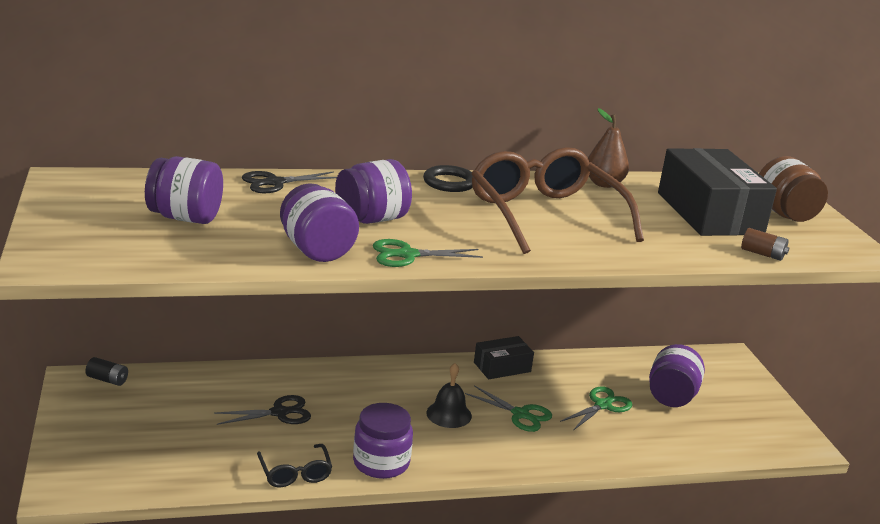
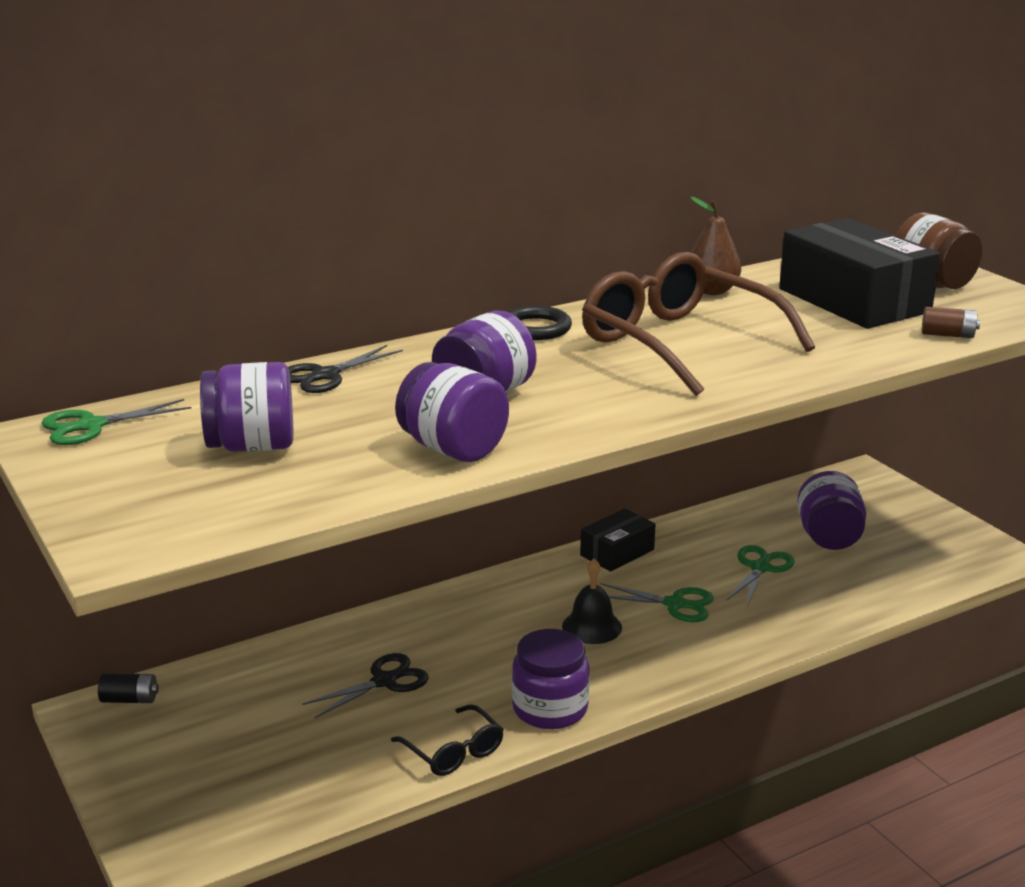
camera: 15 degrees left, 0 degrees up
(407, 255) = (565, 429): green scissors -> green scissors (92, 426)

